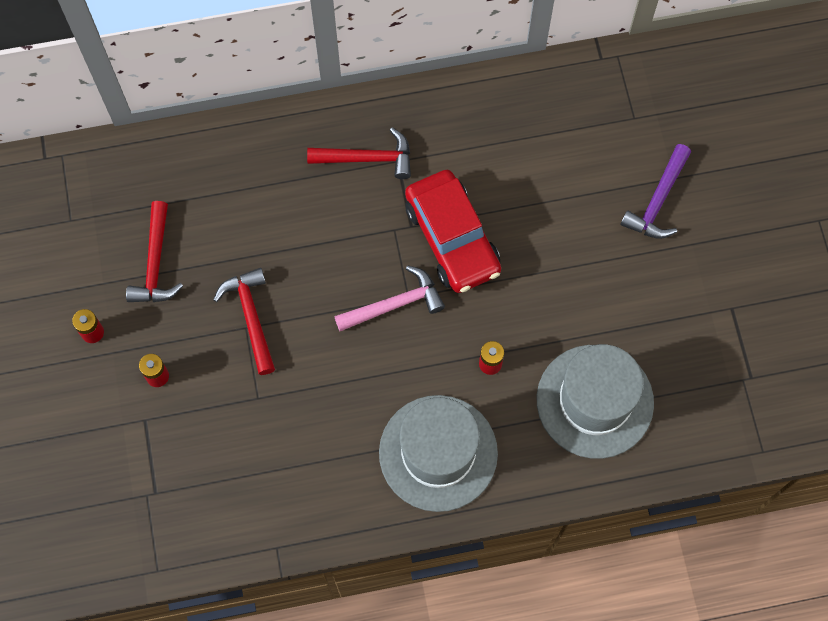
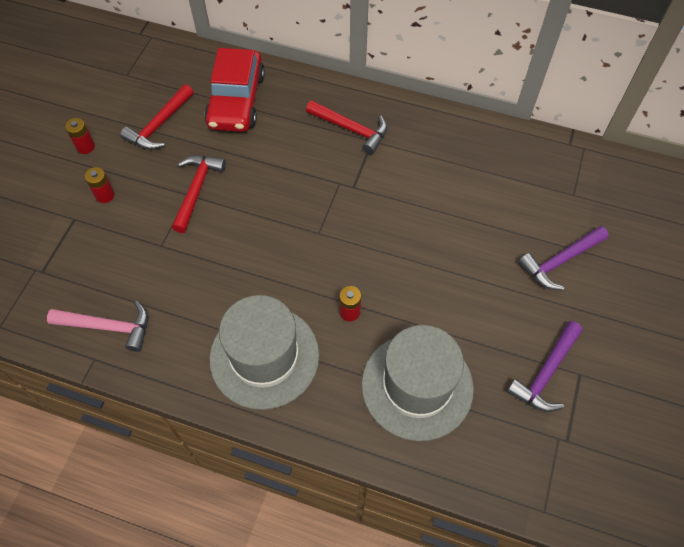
camera: 30 degrees right, 10 degrees down
(394, 304) = (305, 232): pink hammer -> pink hammer (108, 327)
(452, 238) = (378, 209): red car -> red car (236, 100)
(702, 324) = (546, 373): none -> purple hammer

